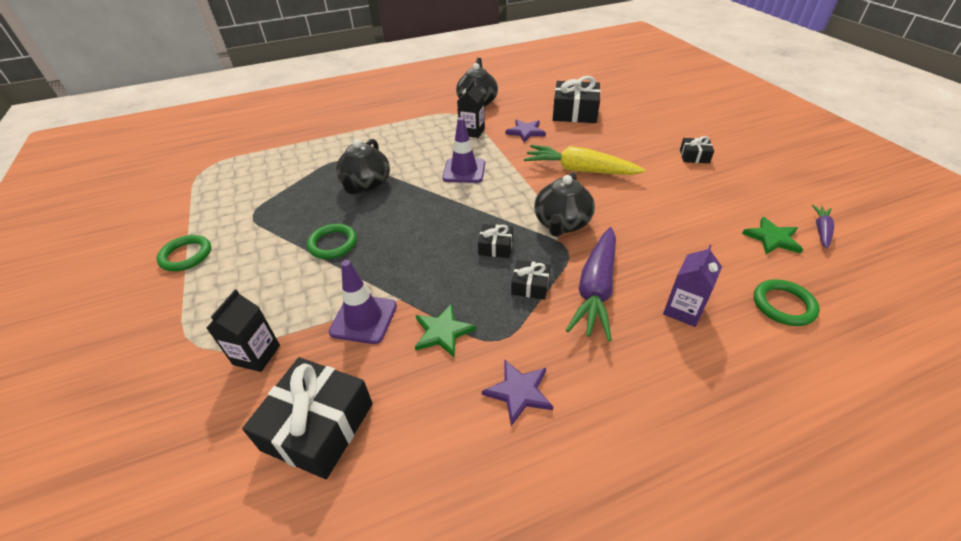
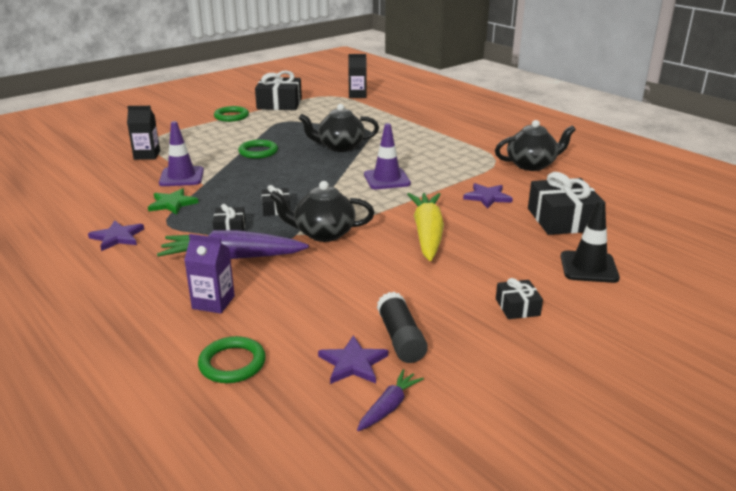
camera: 70 degrees right, 15 degrees down
(318, 426) = (93, 182): black gift -> black gift (279, 104)
(472, 132) = (463, 172): black carton -> black carton (357, 95)
(644, 120) = (589, 267): none -> black traffic cone
(737, 211) = (400, 338): none -> black glue stick
(772, 238) = (353, 363): green star -> purple star
(821, 230) = (389, 407): purple carrot -> purple carrot turned 60 degrees counterclockwise

